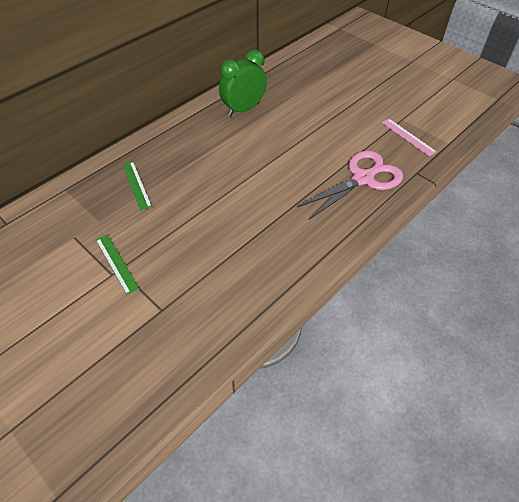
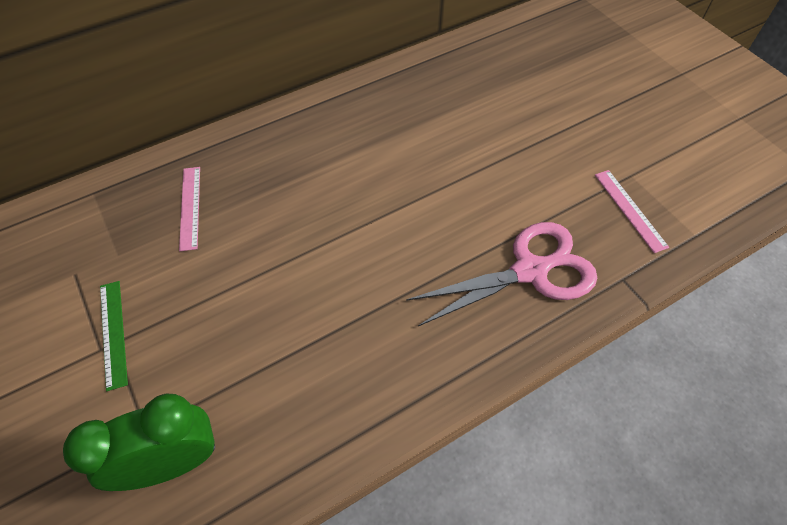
camera: 15 degrees right, 5 degrees up
(136, 185) = (190, 207): green ruler -> pink ruler
(243, 109) = (388, 111): green clock -> green clock (173, 462)

